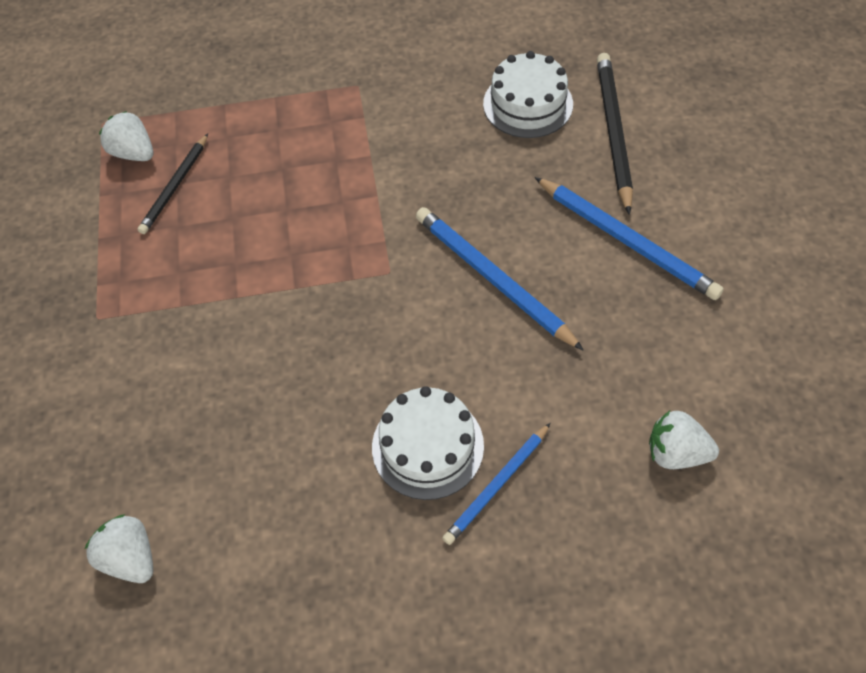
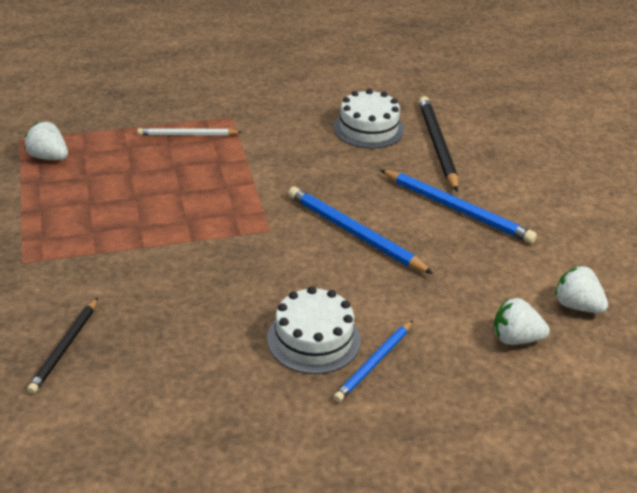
camera: 10 degrees left, 20 degrees down
(131, 557) = (63, 420): white strawberry -> white strawberry (577, 306)
(175, 186) = (86, 178): black pencil -> black pencil (65, 347)
(301, 116) = (187, 135): none -> white pencil

